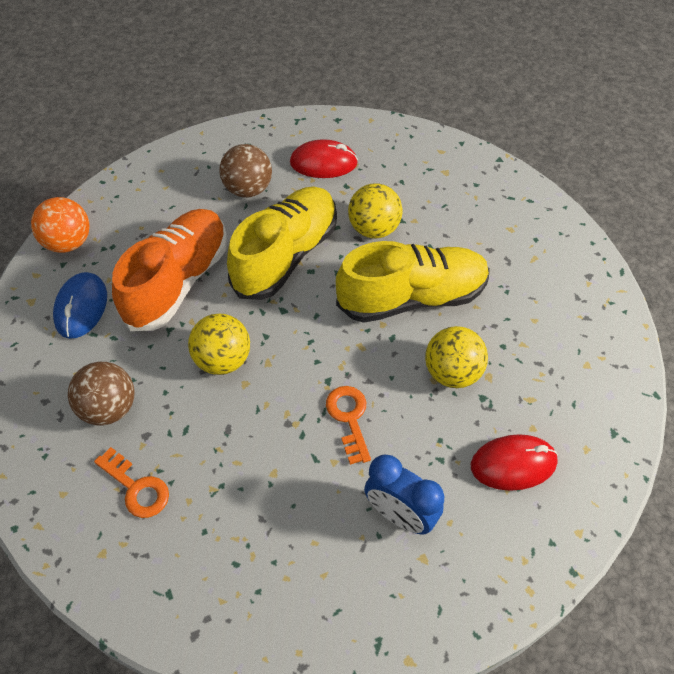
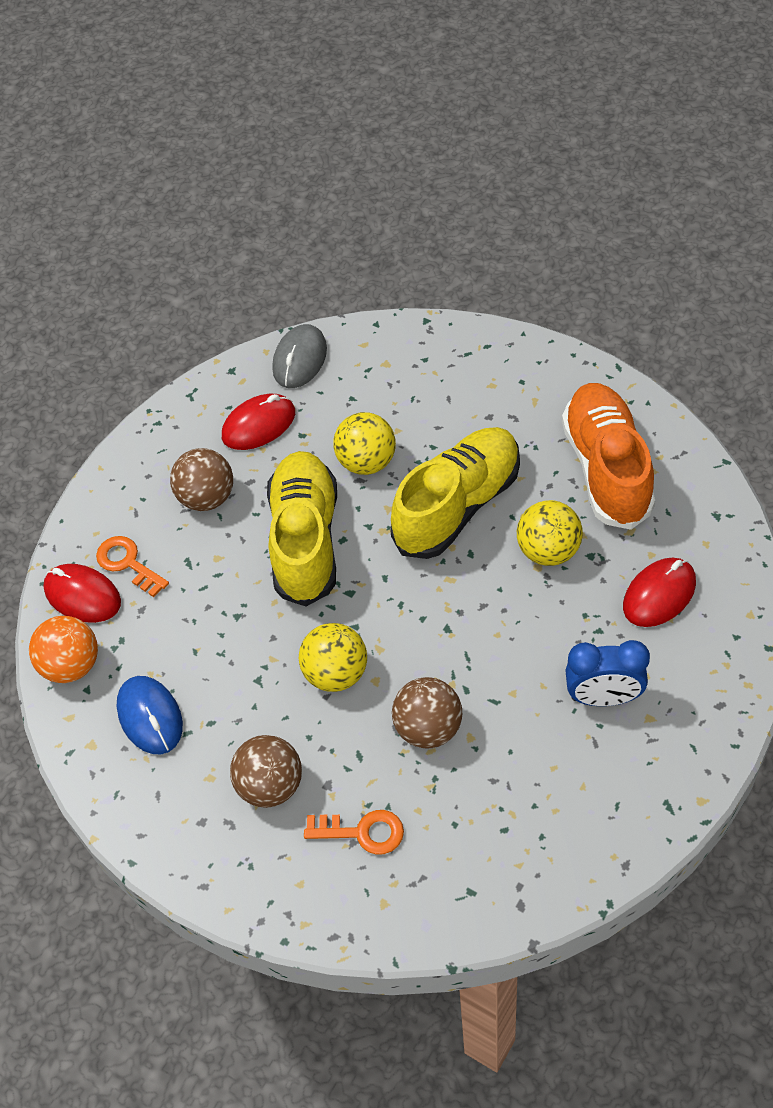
camera: 30 degrees left, 0 degrees up
(116, 204) = (83, 596): none -> red mouse
(178, 282) = (223, 631): orange shoe -> orange shoe (607, 468)
(250, 444) = (428, 728): none -> brown ball
(349, 418) = (494, 648): orange key -> orange key (128, 563)
(388, 137) = (299, 359): none -> grey mouse

